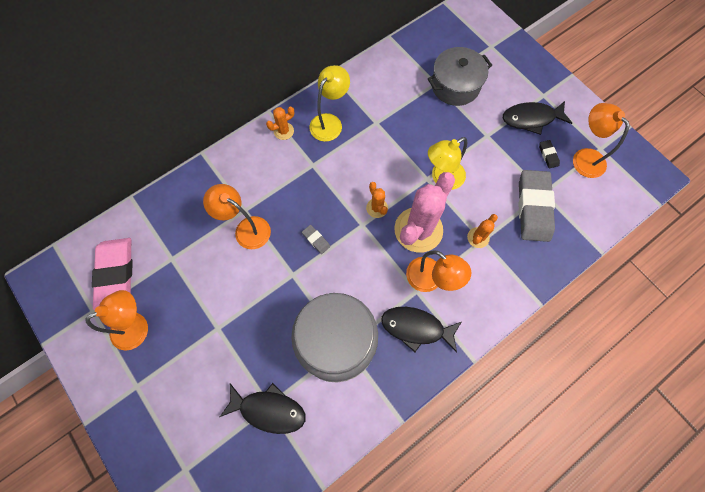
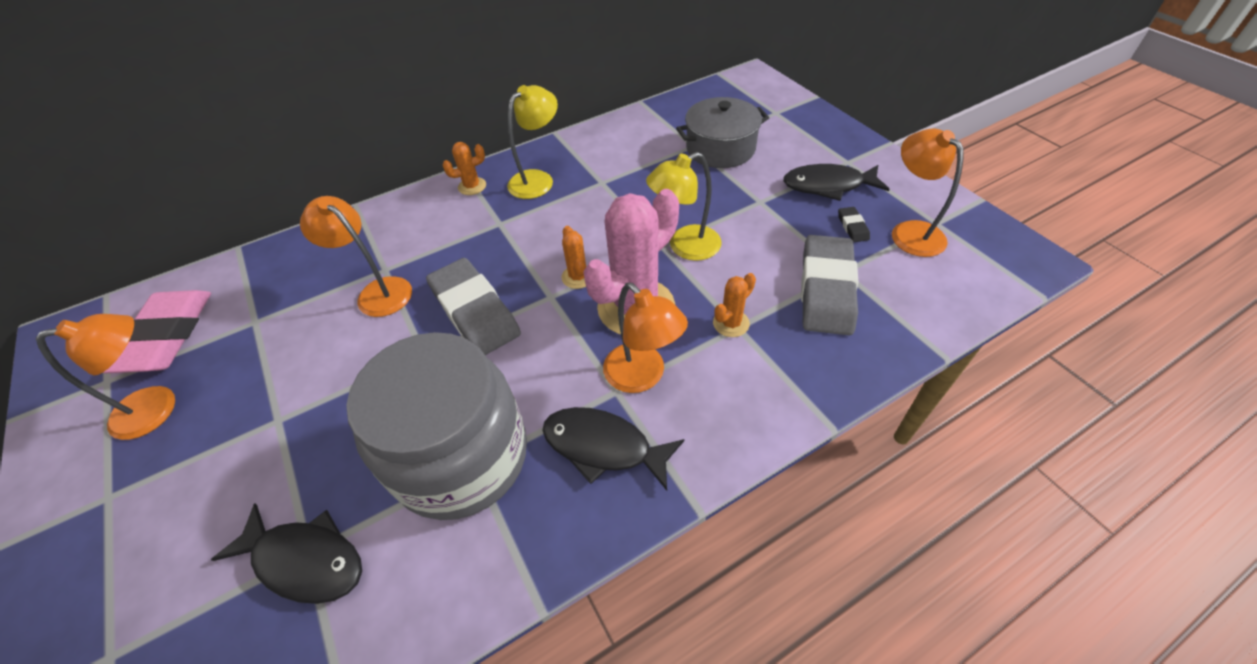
camera: 10 degrees right, 20 degrees down
(316, 240) = (474, 311): grey eraser -> grey eraser, size x2.41

